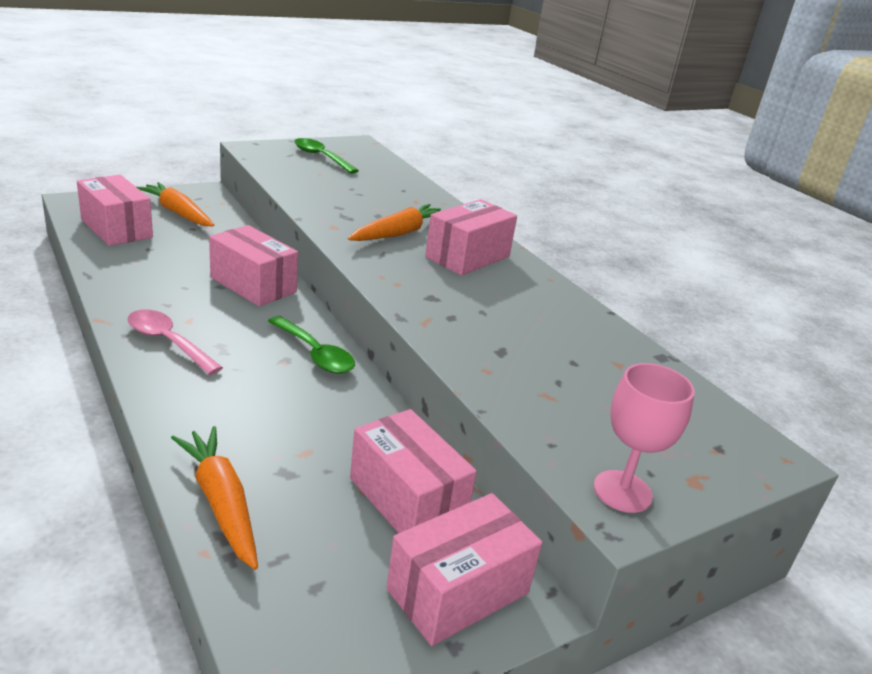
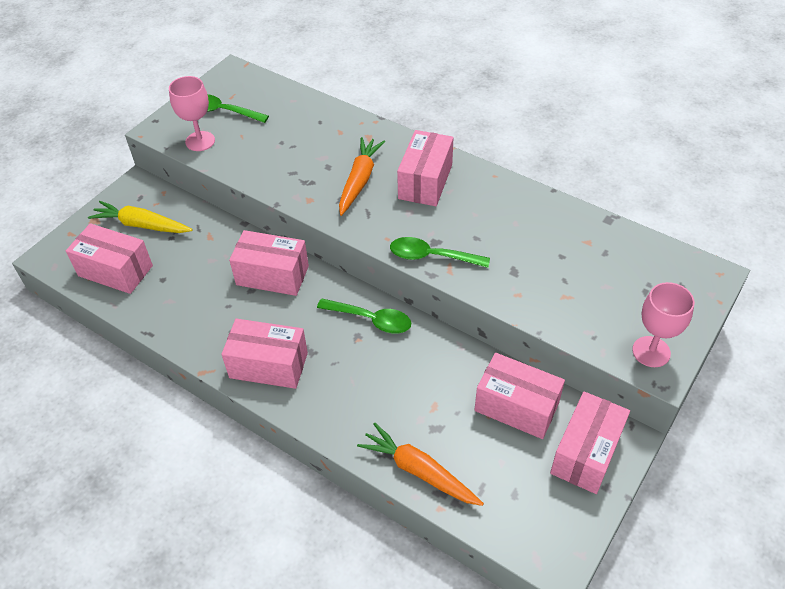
camera: 20 degrees left, 20 degrees up
(168, 342) = (268, 365): pink spoon -> pink box
(177, 212) = (142, 225): orange carrot -> yellow carrot
(278, 164) = (200, 141): none -> pink goblet
(416, 305) = (431, 256): none -> green spoon

